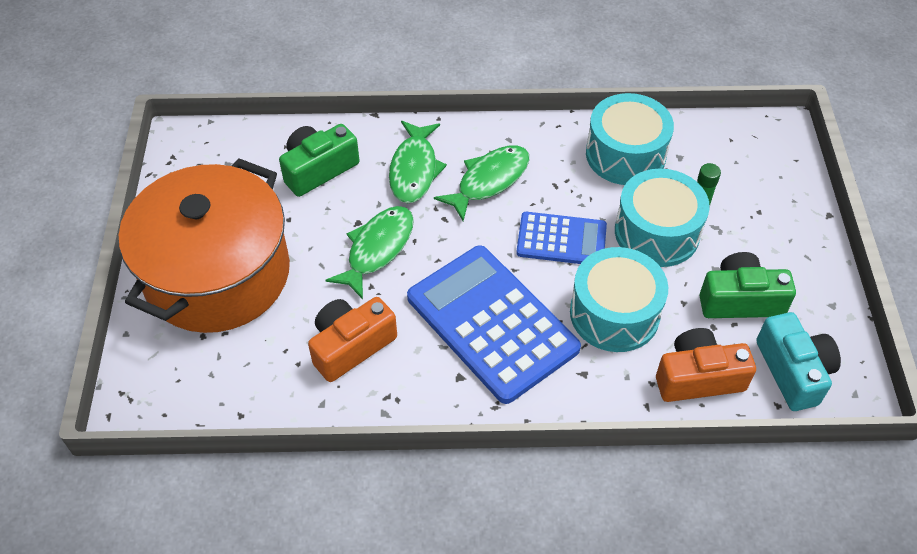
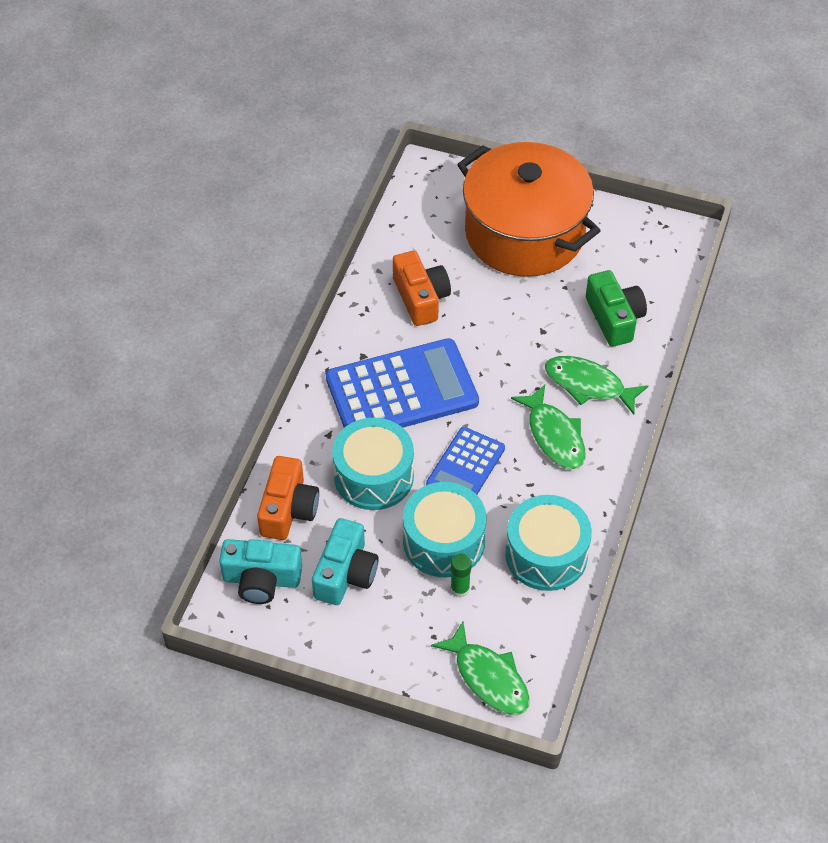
camera: 110 degrees right, 0 degrees up
(377, 249) = (508, 337): green fish -> green fish (488, 677)
(740, 300) = (345, 573): green camera -> turquoise camera

